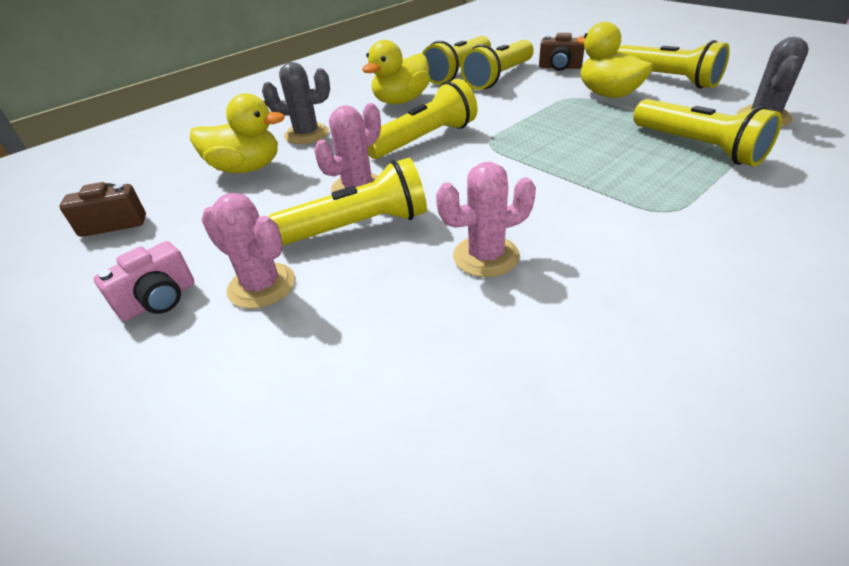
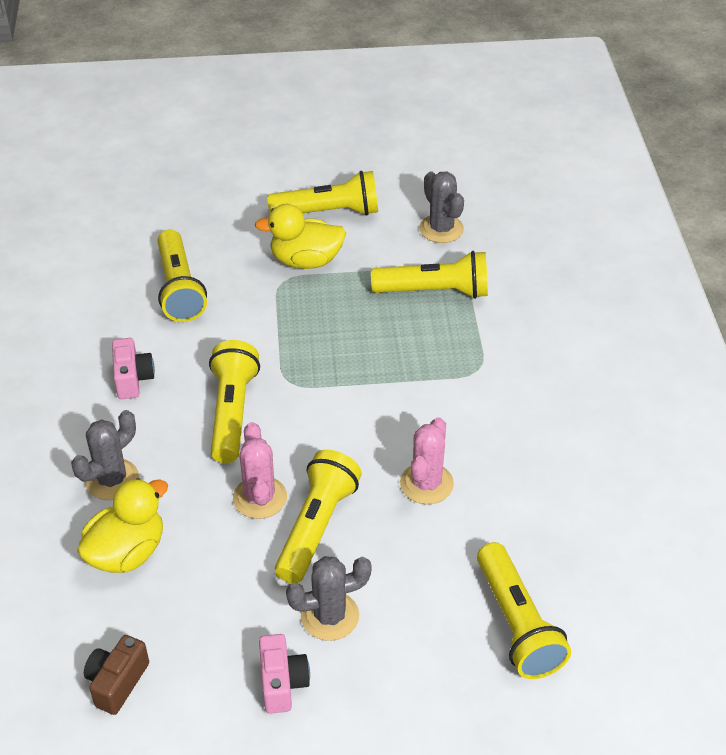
camera: 55 degrees left, 5 degrees up
(261, 286) = (330, 616): pink cactus -> grey cactus
(401, 101) = (133, 379): yellow duck -> pink camera
(458, 72) = (126, 303): yellow flashlight -> yellow flashlight (517, 624)
(560, 67) = (217, 241): brown camera -> none

